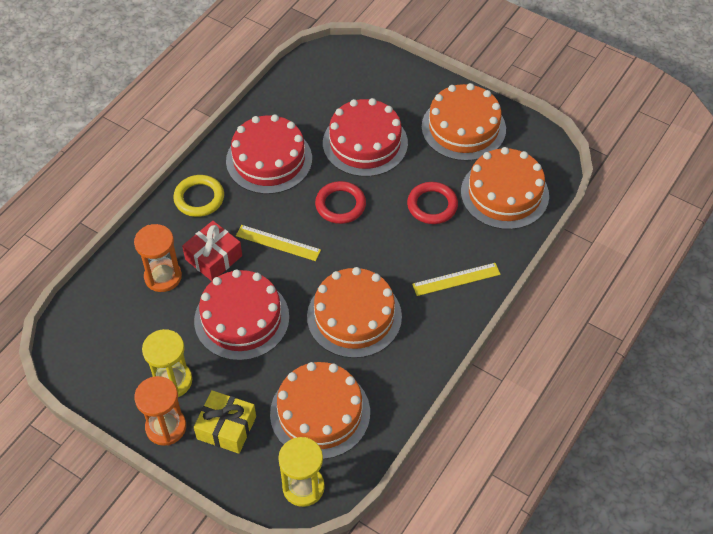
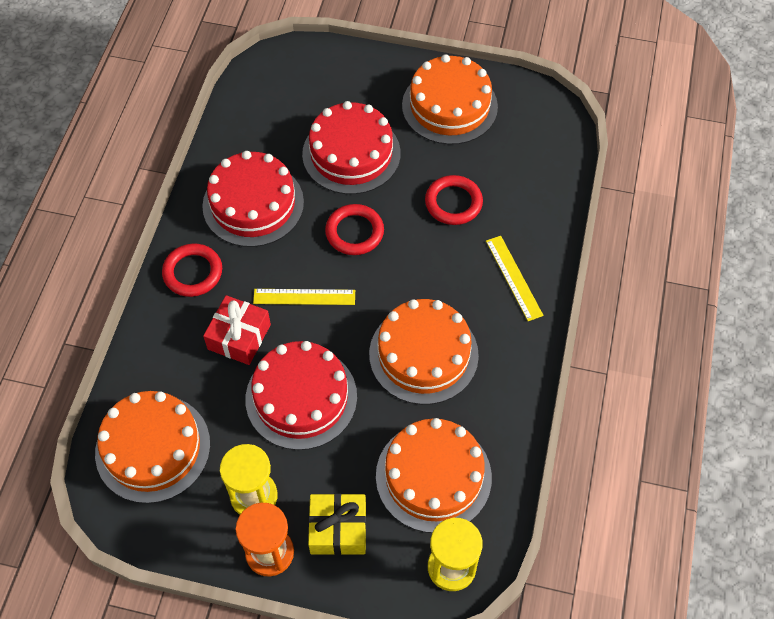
camera: 20 degrees left, 5 degrees up
(163, 277) = (190, 377): orange hourglass -> none
(199, 198) = (193, 272): yellow ring -> red ring
(456, 279) = (514, 277): yellow ruler -> yellow ruler turned 75 degrees counterclockwise
(504, 193) = (523, 166): orange cake -> orange cake (153, 448)

